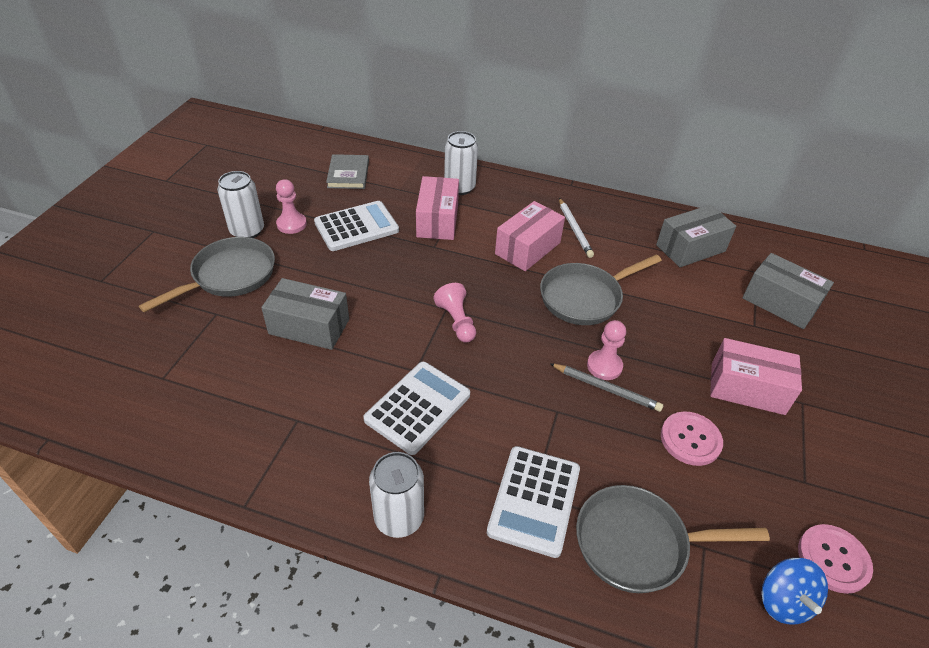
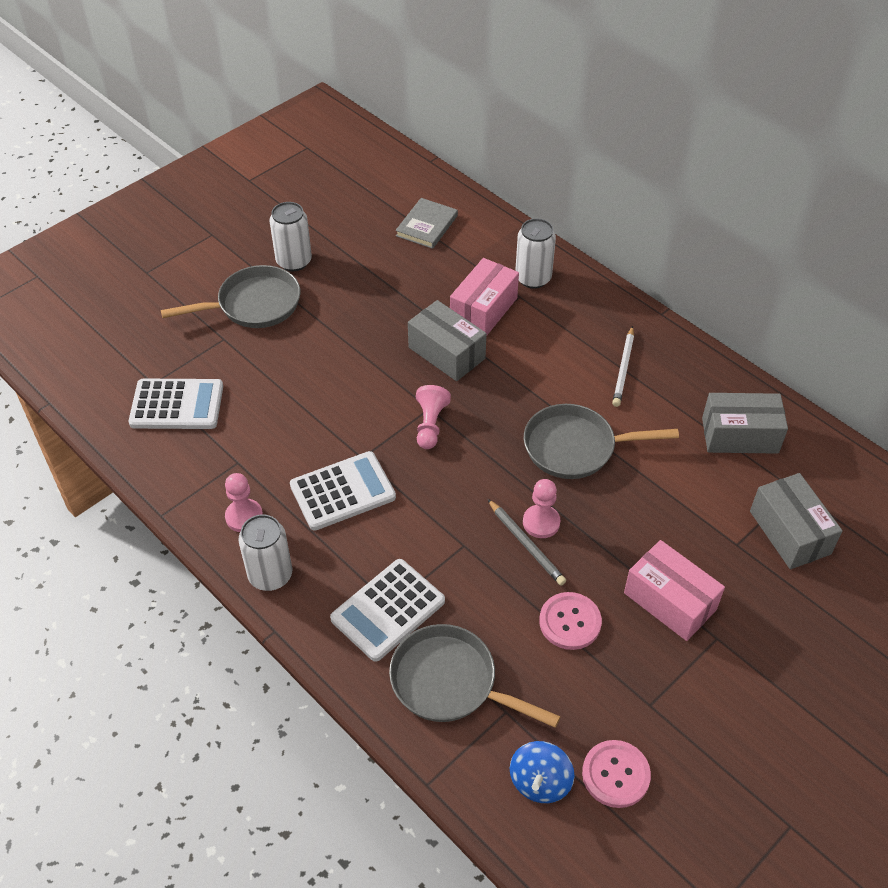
camera: 30 degrees right, 5 degrees up
(291, 224) = (338, 267): pink pawn -> pink pawn (244, 516)
(309, 326) = (294, 380): grey box -> grey box (446, 353)
(356, 227) = (398, 291): white calculator -> white calculator (177, 405)
(528, 248) = (556, 373): pink box -> none

